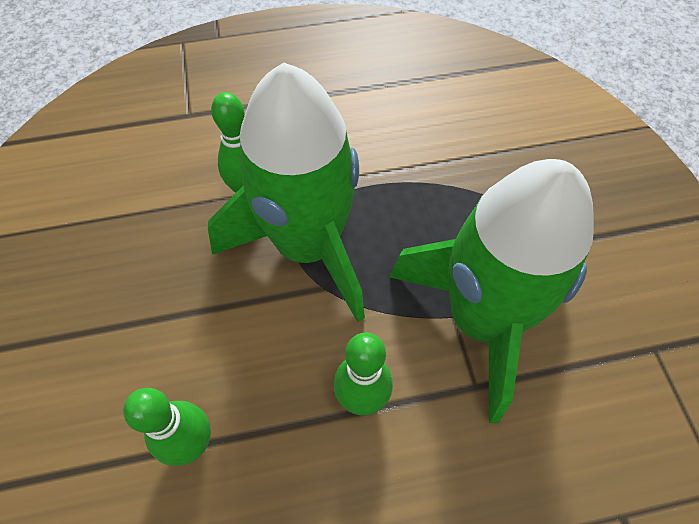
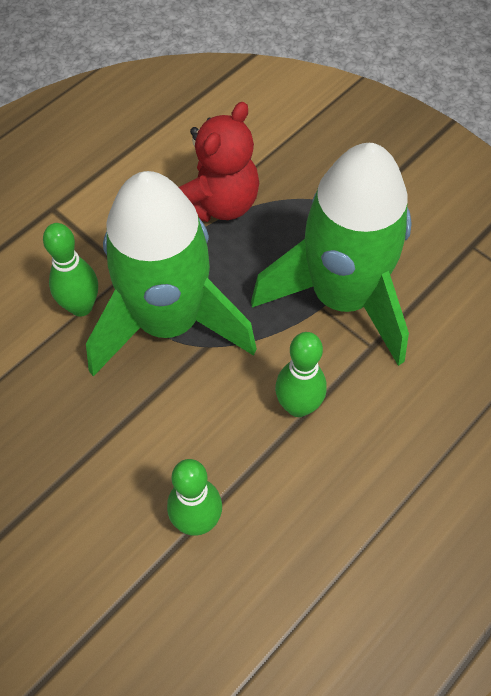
camera: 35 degrees left, 0 degrees up
(428, 168) = (218, 203): none -> red teddy bear

